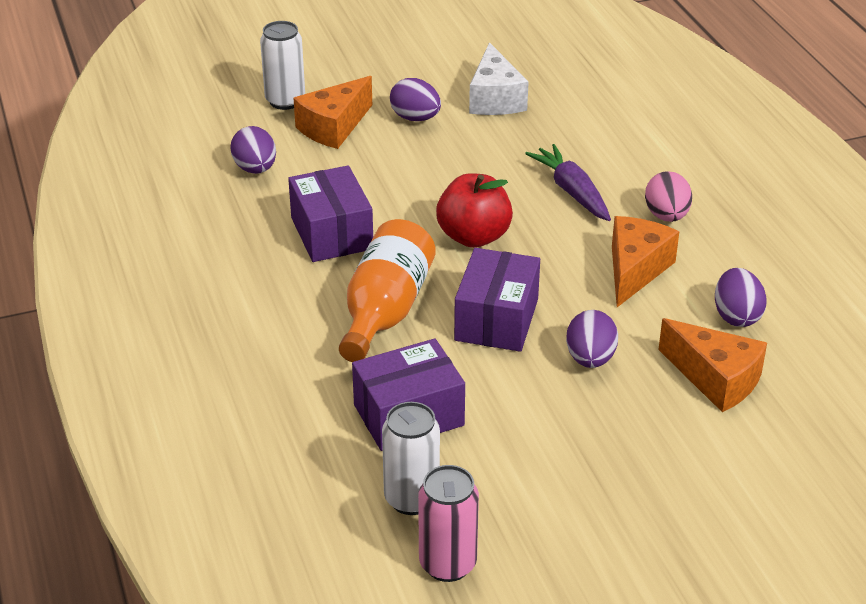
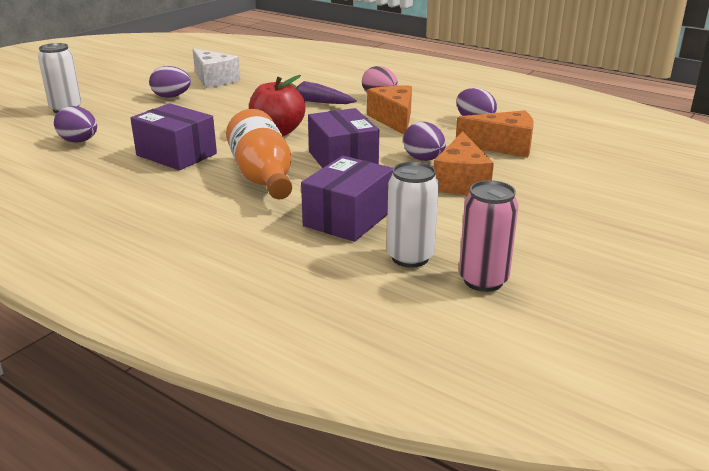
camera: 35 degrees left, 10 degrees down
(334, 127) = (118, 112): orange cheese -> orange cheese (461, 181)

